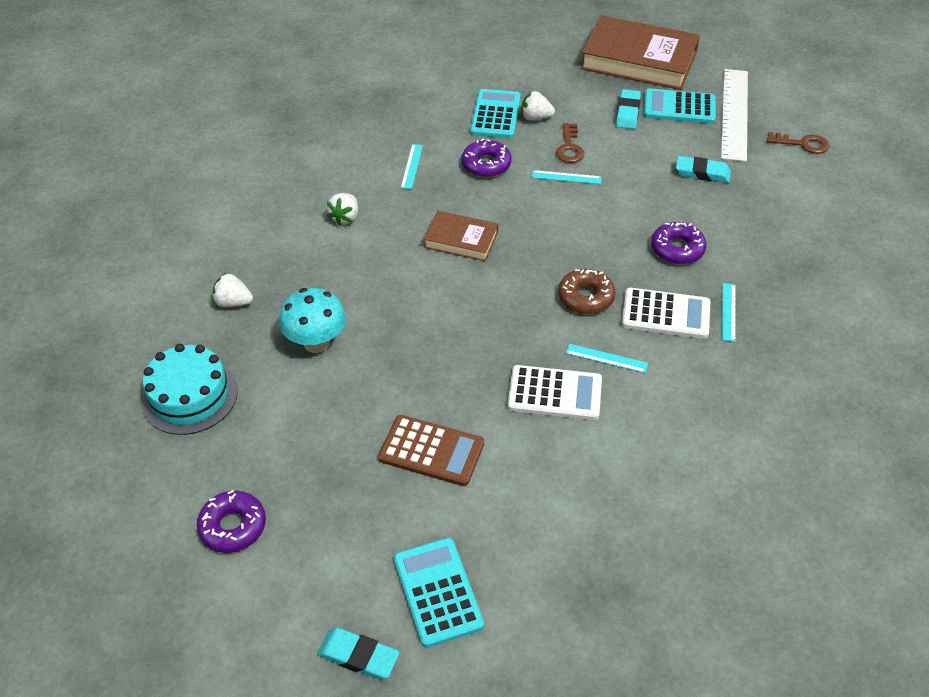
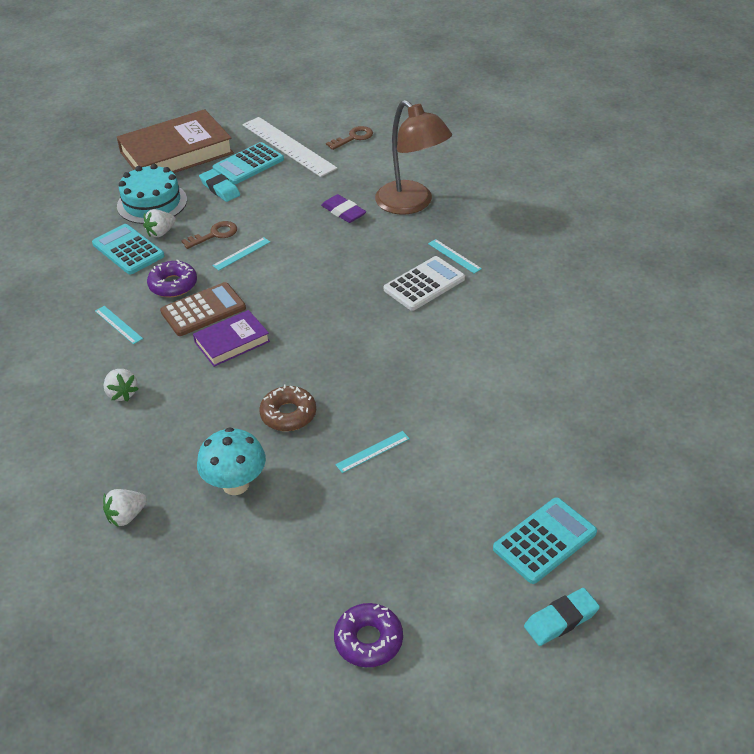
camera: 50 degrees left, 5 degrees down
(189, 396) = (197, 601): turquoise cake -> turquoise cake (152, 203)
(431, 451) = (416, 474): brown calculator -> brown calculator (203, 310)
(438, 592) = (544, 541): turquoise calculator -> turquoise calculator turned 120 degrees clockwise
(461, 240) = (232, 342): brown book -> purple book
(554, 393) = (433, 378): white calculator -> none
(569, 147) = (214, 235): brown key -> brown key turned 75 degrees counterclockwise
(586, 297) = (365, 311): brown donut -> brown donut (288, 414)
(606, 358) = (430, 334): turquoise ruler -> turquoise ruler (373, 451)
(677, 249) = (374, 244): purple donut -> none
(694, 202) = (343, 212): none -> purple eraser
(702, 173) = (322, 192): turquoise eraser -> none
(762, 239) = (411, 204): none -> brown lamp

